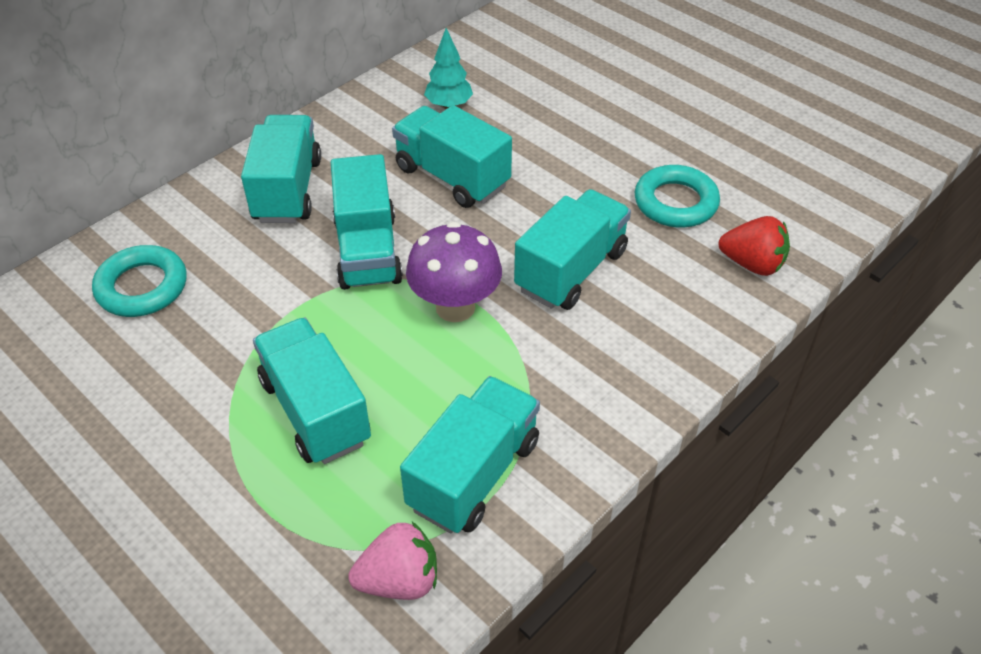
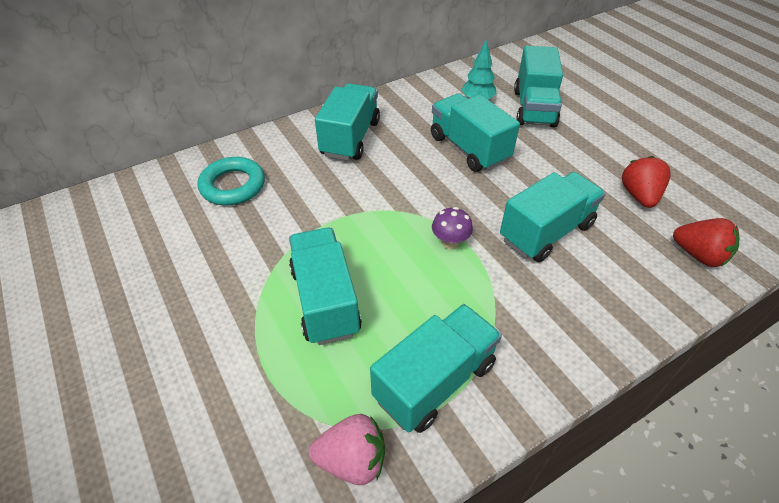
camera: 15 degrees right, 0 degrees up
(368, 251) = (395, 189): turquoise truck -> turquoise truck (534, 108)
(455, 307) = (450, 243): purple mushroom -> purple mushroom, size x0.55
(675, 202) = (639, 196): turquoise ring -> red strawberry

